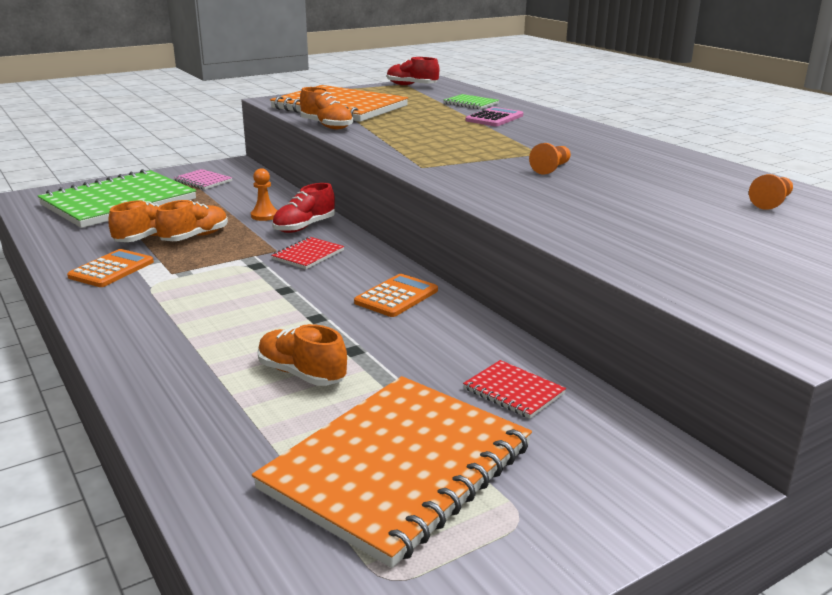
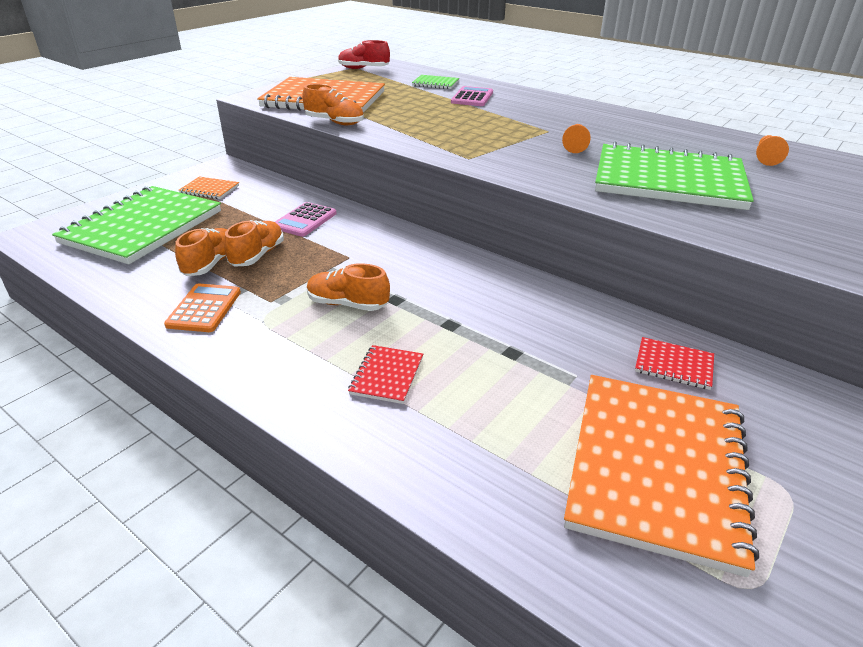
camera: 20 degrees left, 10 degrees up
(203, 181) = (209, 189): pink notebook -> orange notebook
(264, 216) = (305, 220): orange pawn -> pink calculator
(301, 374) = (491, 389): orange shoe -> orange shoe (347, 304)
(304, 227) = (353, 227): red shoe -> none
(308, 255) = (383, 257): red notebook -> red notebook (387, 376)
(396, 296) = (498, 288): orange calculator -> none
(617, 208) = (668, 180): none -> green notebook

